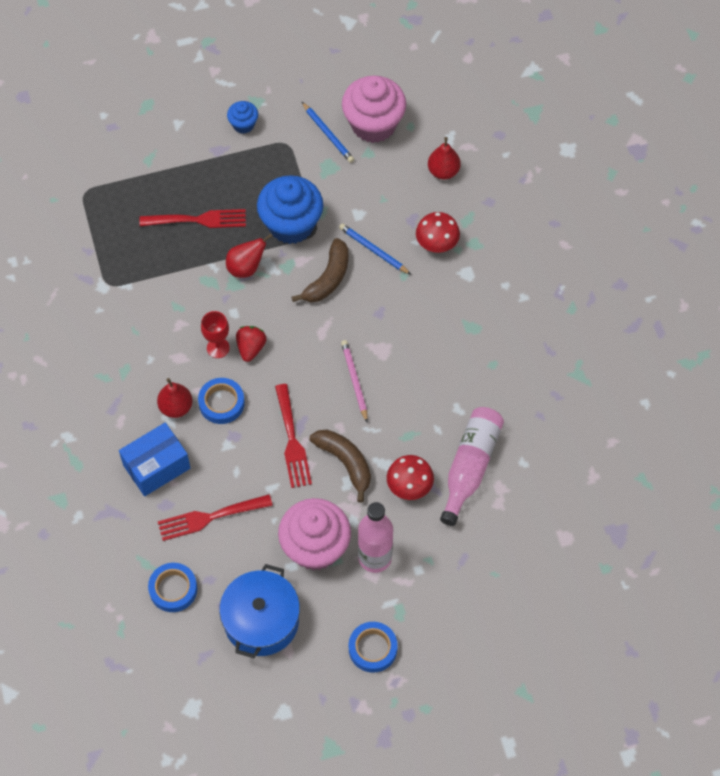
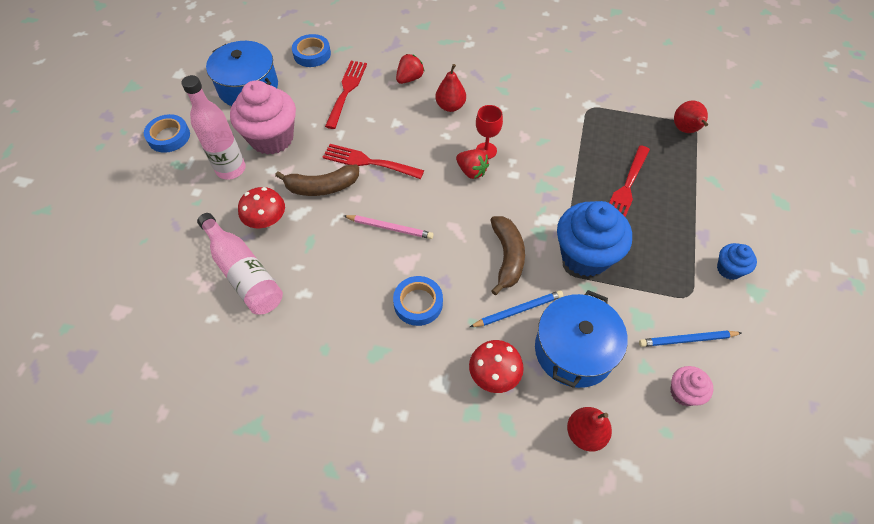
camera: 120 degrees right, 5 degrees down
(156, 466) = (409, 78): blue box -> red strawberry
(221, 403) = (434, 133): blue tape -> blue tape (418, 303)
(246, 268) = (555, 201): red pear -> red pear (685, 130)
(328, 278) = (507, 257): brown banana -> brown banana turned 150 degrees counterclockwise
(373, 124) = (684, 393): pink cupcake -> pink cupcake, size x0.49
(383, 201) = (574, 350): none -> blue pot

